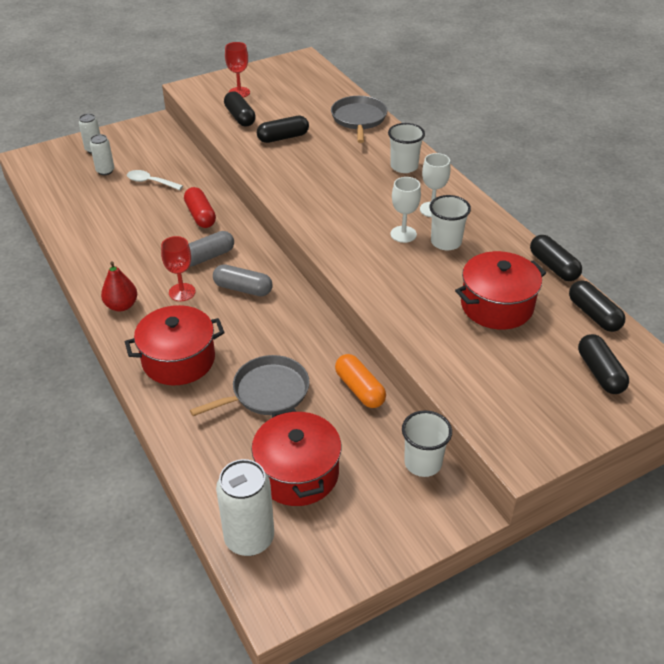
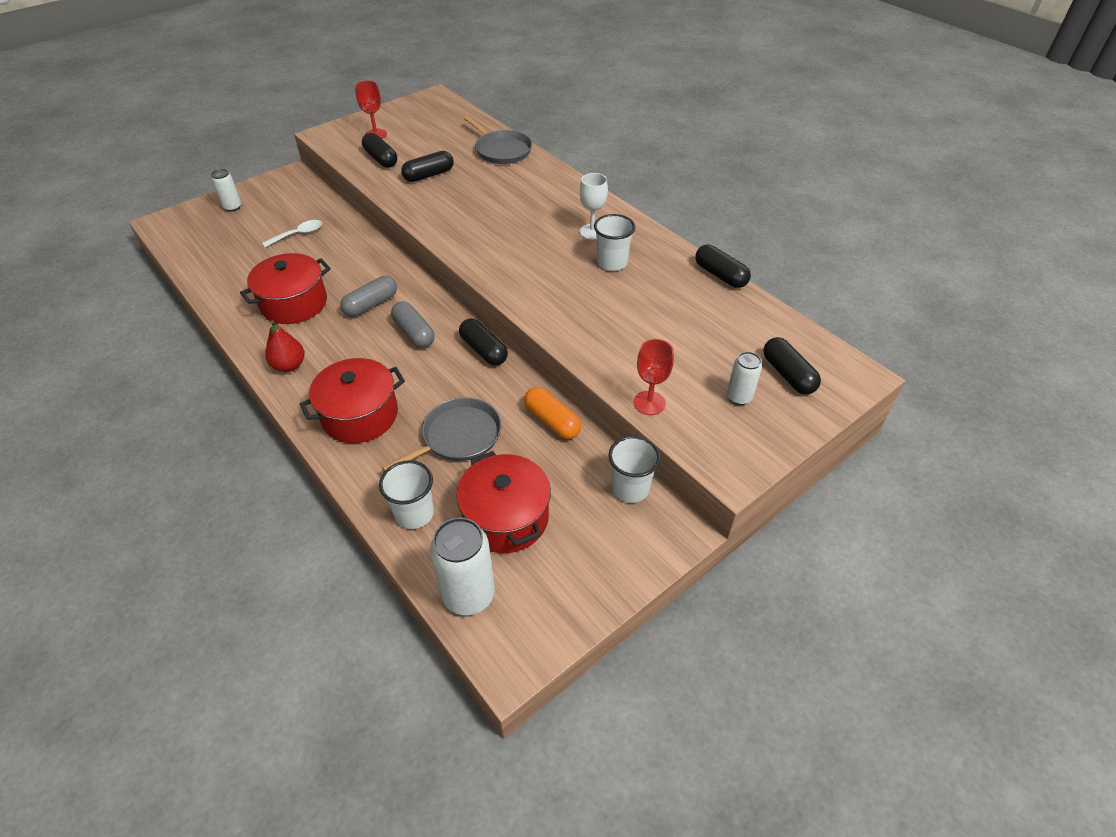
camera: 10 degrees left, 5 degrees up
(105, 171) = (248, 228): white can -> white can (739, 397)
(150, 182) = (298, 234): white spoon -> white spoon turned 135 degrees clockwise
(182, 292) = (351, 344): red goblet -> red goblet (649, 403)
(200, 215) = (356, 263): red capsule -> none
(243, 289) = (414, 333): grey capsule -> grey capsule turned 45 degrees clockwise
(359, 119) = (501, 150): grey pan -> grey pan turned 150 degrees clockwise
(403, 234) = (568, 259): white goblet -> none
(404, 166) = (555, 192): white cup -> white cup (414, 513)
(496, 306) = (674, 320): red pot -> red pot (294, 303)
(594, 315) = (769, 318): black capsule -> black capsule (483, 350)

